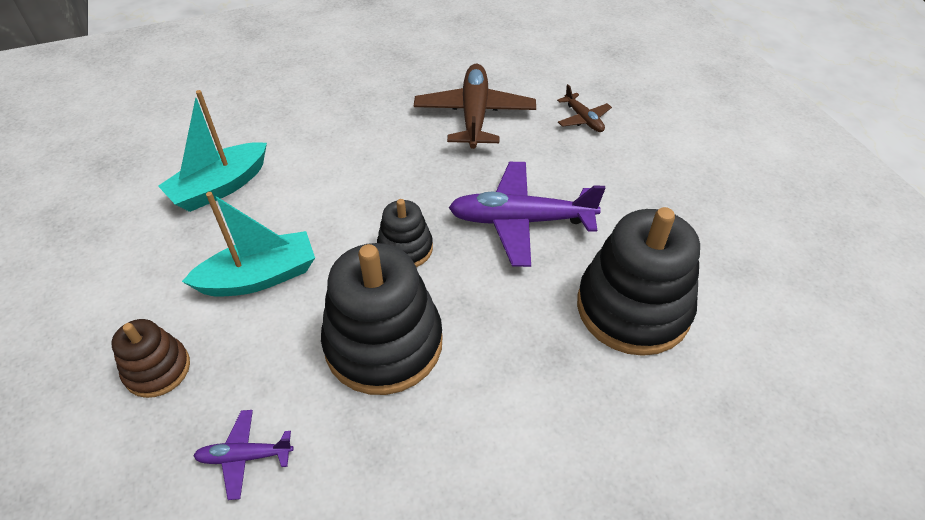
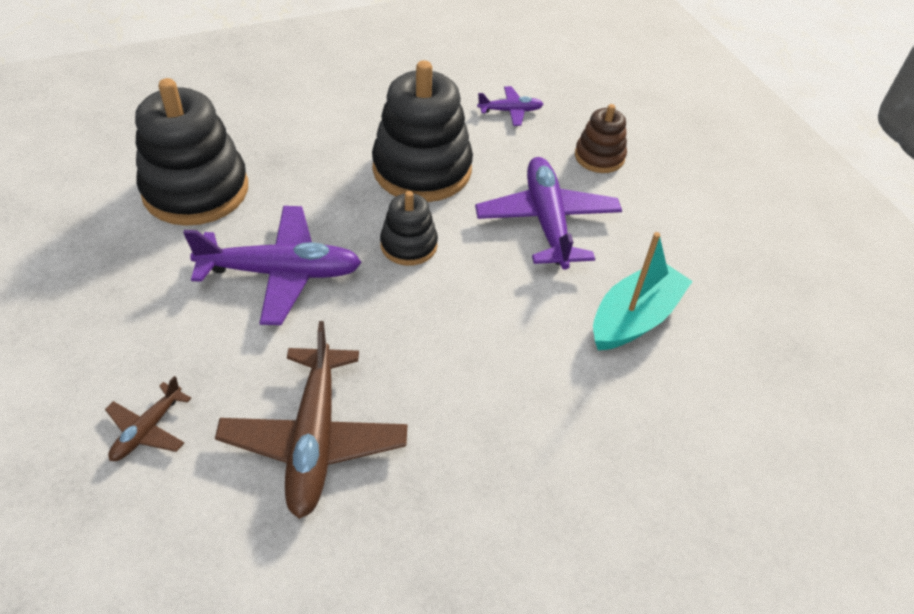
camera: 175 degrees right, 0 degrees up
(260, 277) = (547, 221): turquoise boat -> purple plane
(583, 119) = (148, 430): brown plane -> brown plane turned 120 degrees counterclockwise

